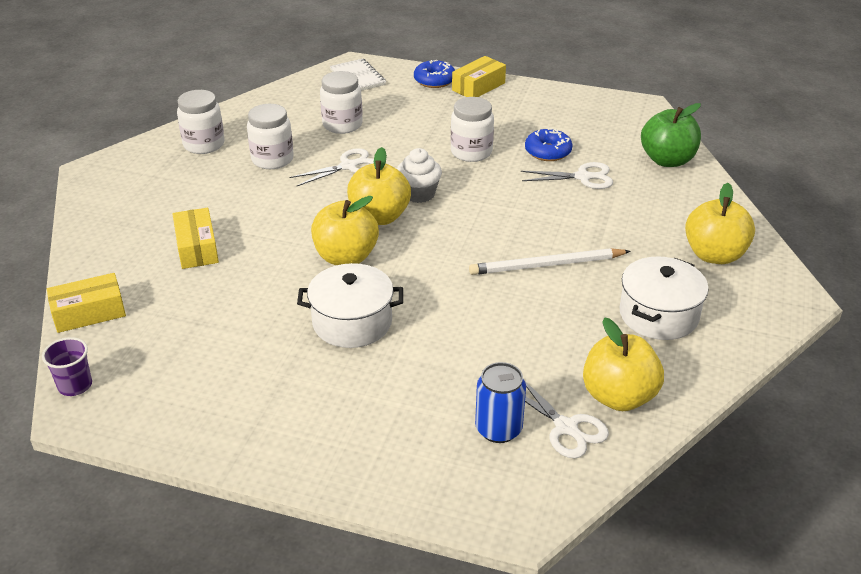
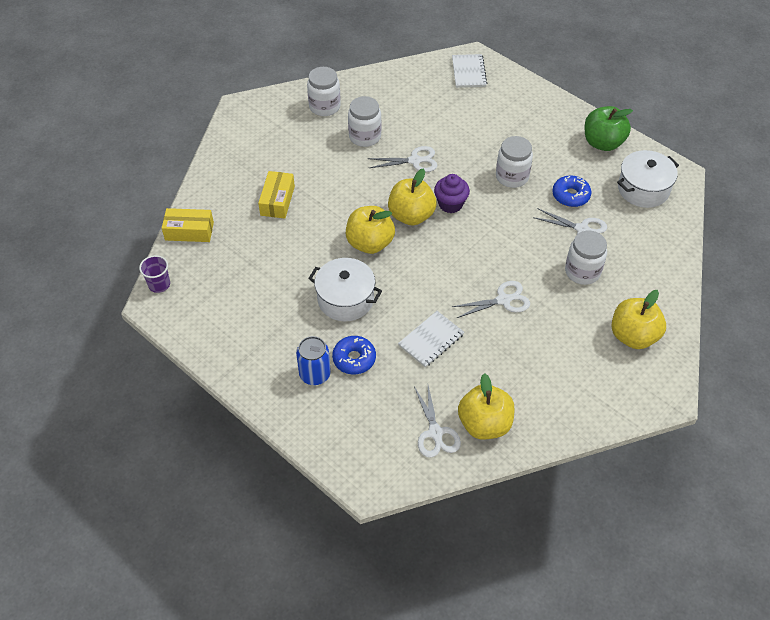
camera: 25 degrees right, 15 degrees up
(342, 125) = (431, 118): white jar -> white jar (582, 271)
(419, 194) = (450, 204): white cupcake -> purple cupcake
(434, 80) = (526, 93): blue donut -> blue donut (354, 359)
(478, 86) = (557, 111): yellow box -> none
(489, 331) = (431, 340): none -> white notebook
(498, 429) = (392, 416): blue can -> blue can (315, 374)
(546, 265) = (503, 300): white pencil -> white scissors
(658, 315) = (555, 371): white pot -> white pot (643, 189)
(667, 160) = (660, 235): green apple -> green apple (603, 143)

